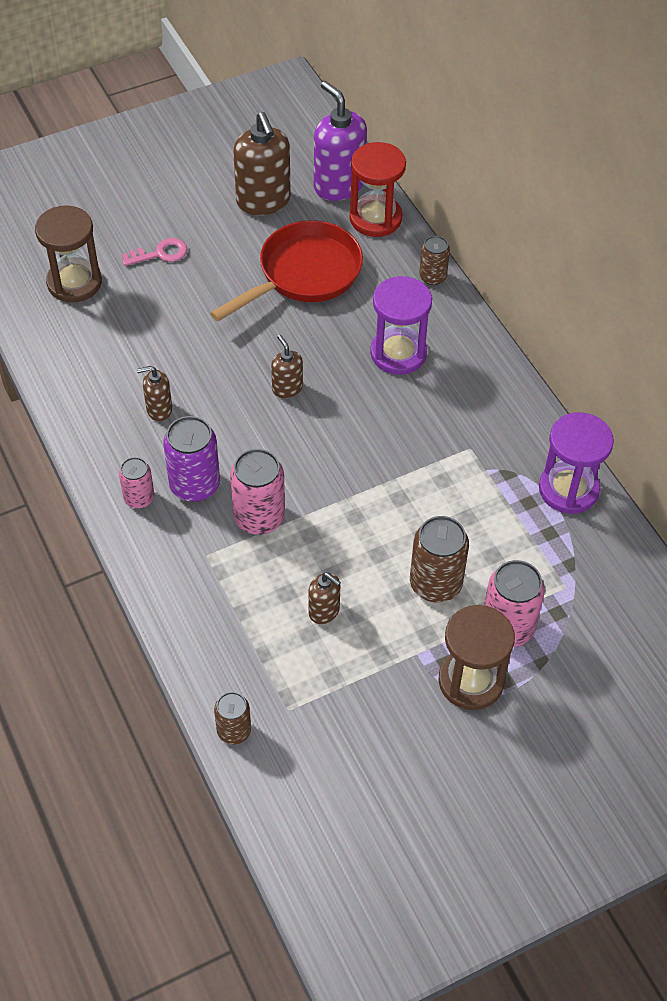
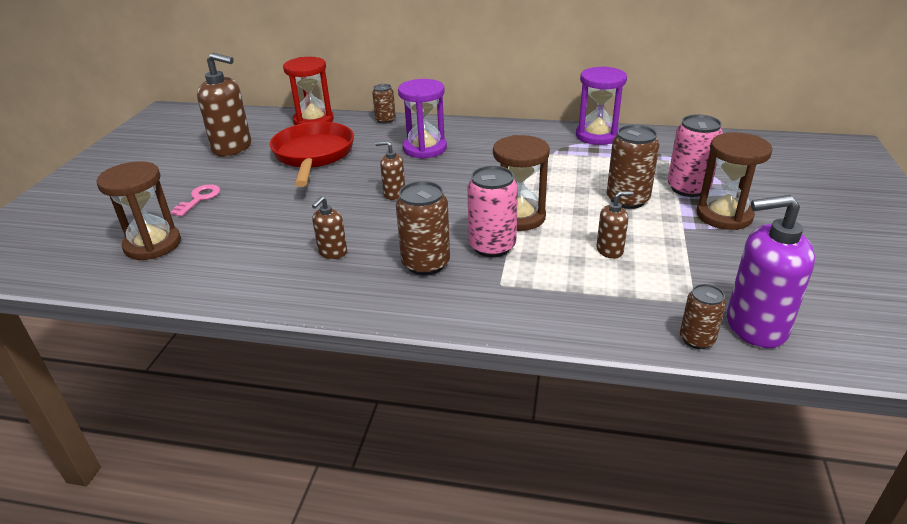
camera: 50 degrees left, 20 degrees down
(139, 498) = (403, 296): pink can -> none
(194, 485) = (426, 263): purple can -> brown can
(326, 510) = (519, 217): none -> brown hourglass
(339, 185) = (269, 122): purple soap dispenser -> purple soap dispenser (755, 326)

